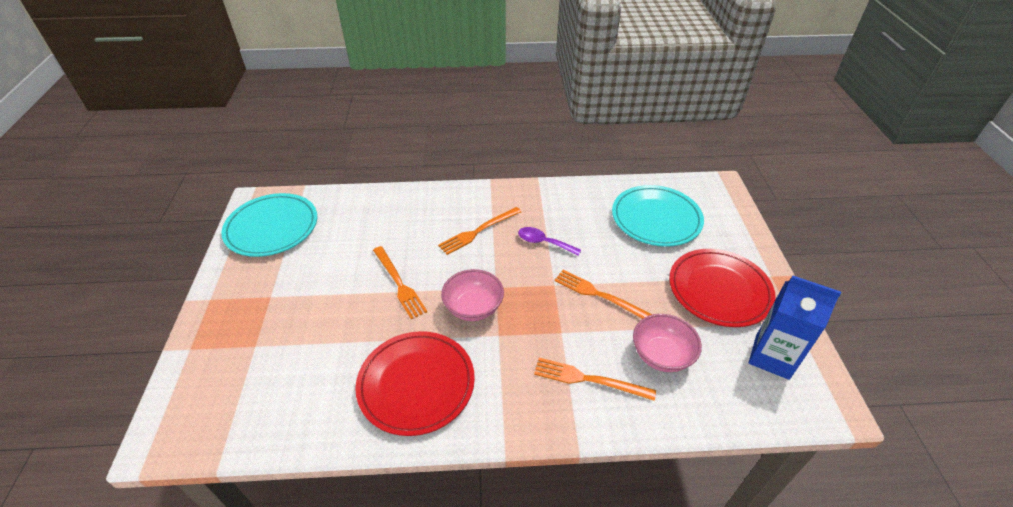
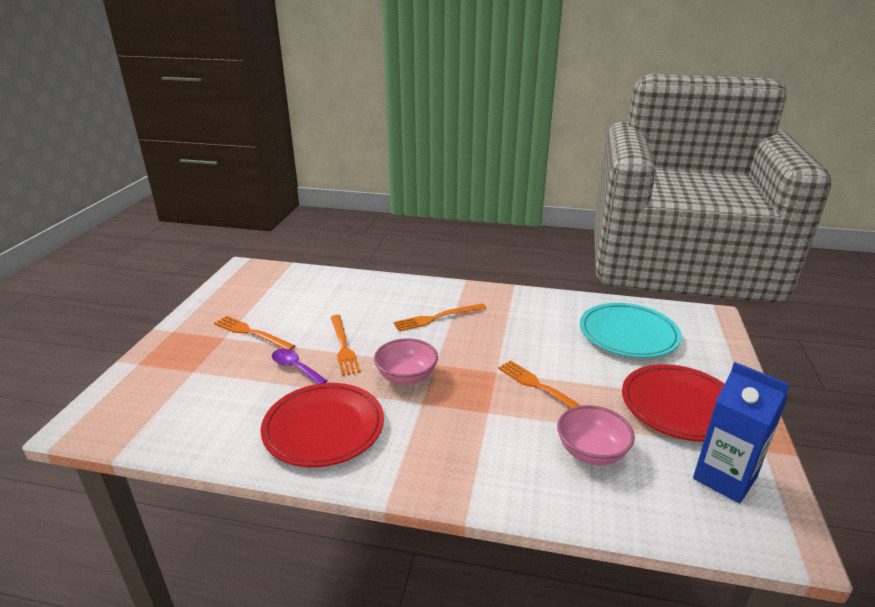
camera: 15 degrees right, 15 degrees down
(272, 228) = (250, 288): turquoise plate -> none
(544, 242) = (499, 336): purple spoon -> purple spoon (295, 367)
(589, 379) = (501, 458): orange fork -> orange fork (251, 333)

